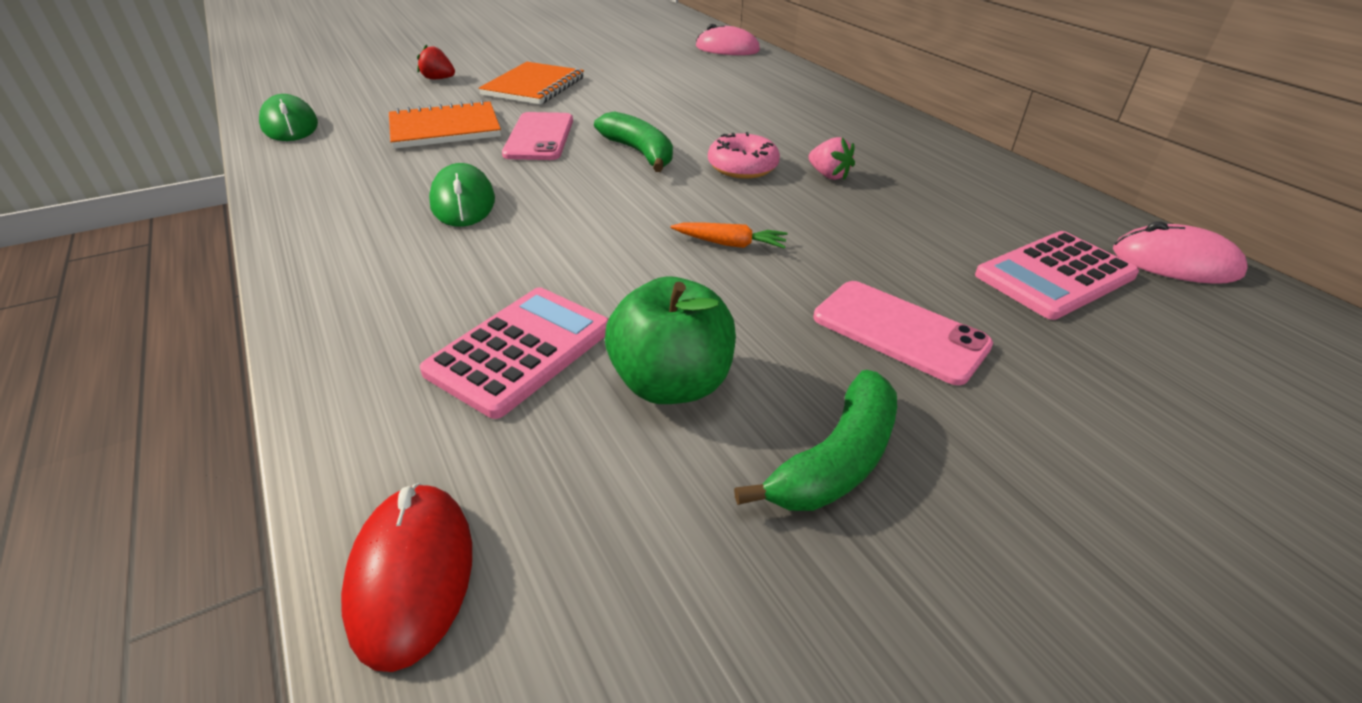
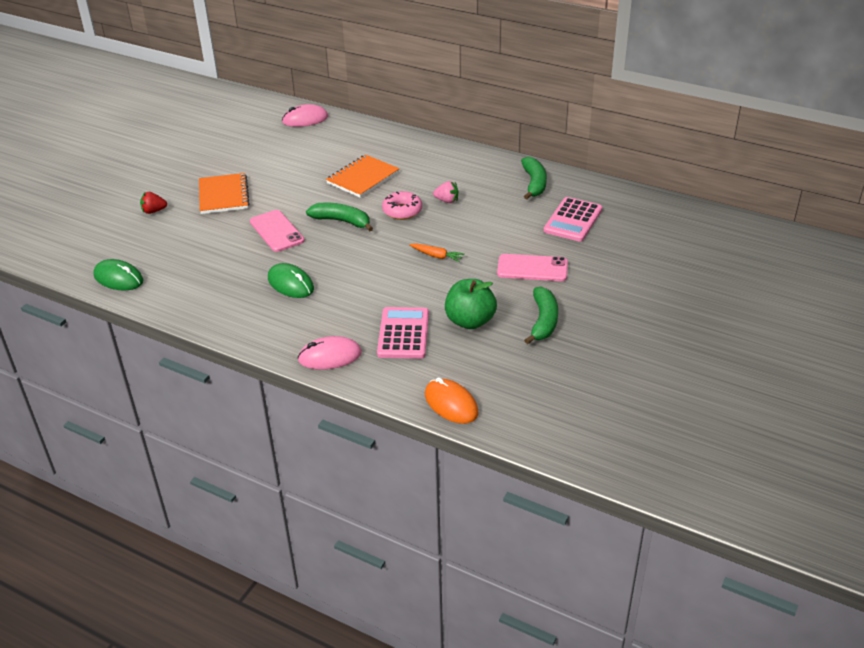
camera: 30 degrees left, 0 degrees up
(411, 575) = (451, 404): red mouse -> orange mouse
(445, 129) = (215, 246): orange notebook -> orange notebook (363, 178)
(730, 244) = (437, 256): orange carrot -> orange carrot turned 45 degrees clockwise
(1010, 197) = (534, 183): none -> green banana
(1175, 262) = (613, 195): pink mouse -> pink mouse (330, 356)

